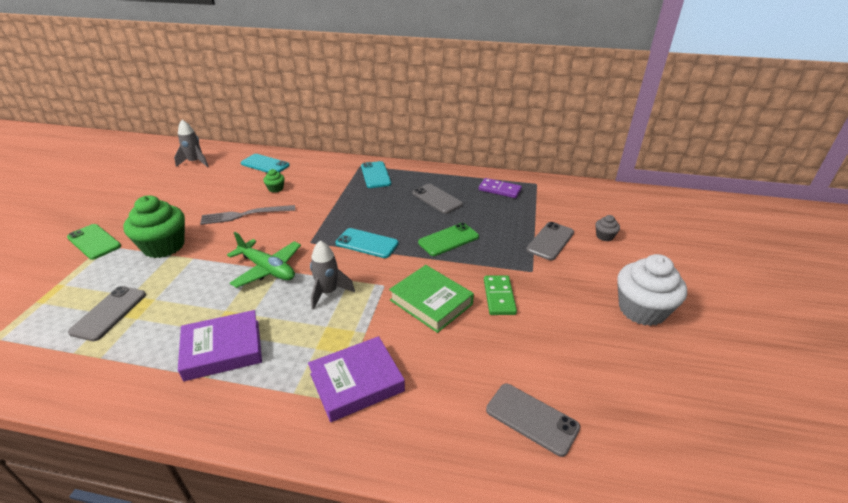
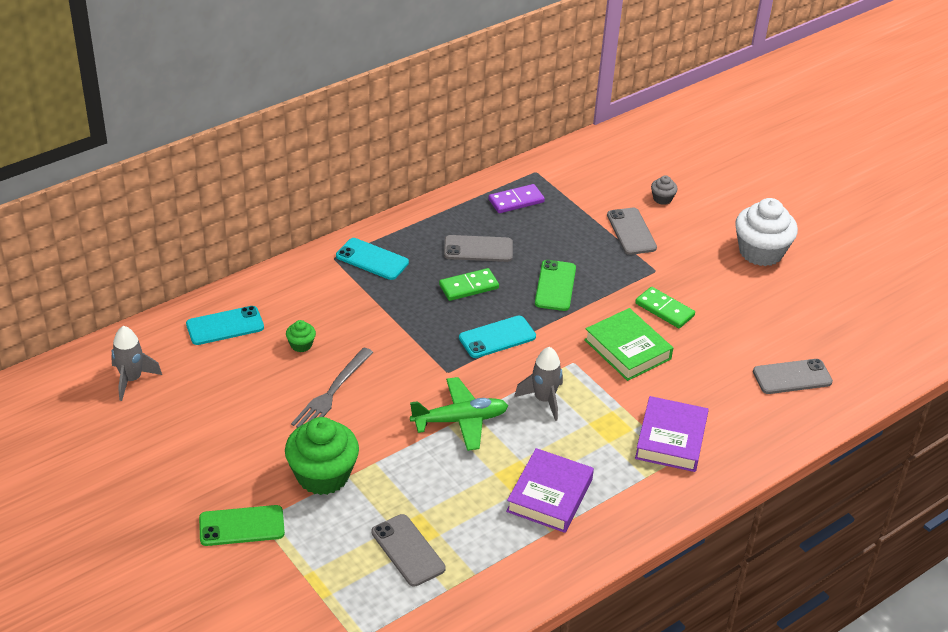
camera: 50 degrees left, 5 degrees up
(399, 212) = (469, 287): none -> green domino
(431, 302) = (627, 349): green book -> green book turned 60 degrees clockwise

